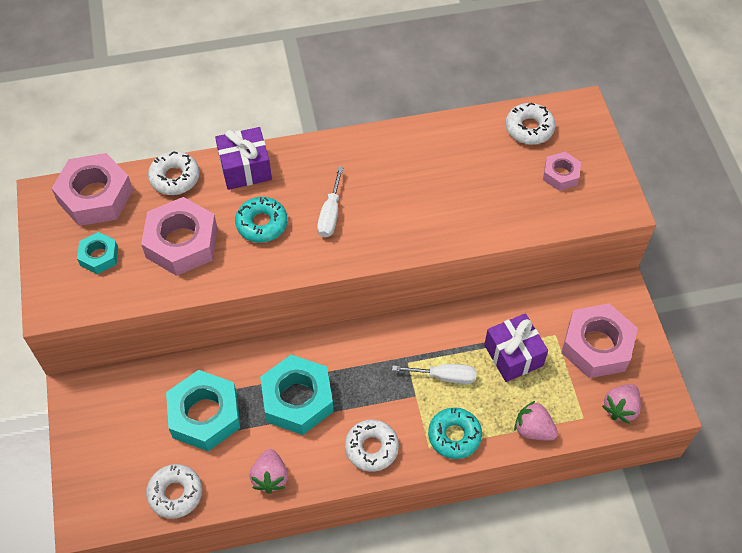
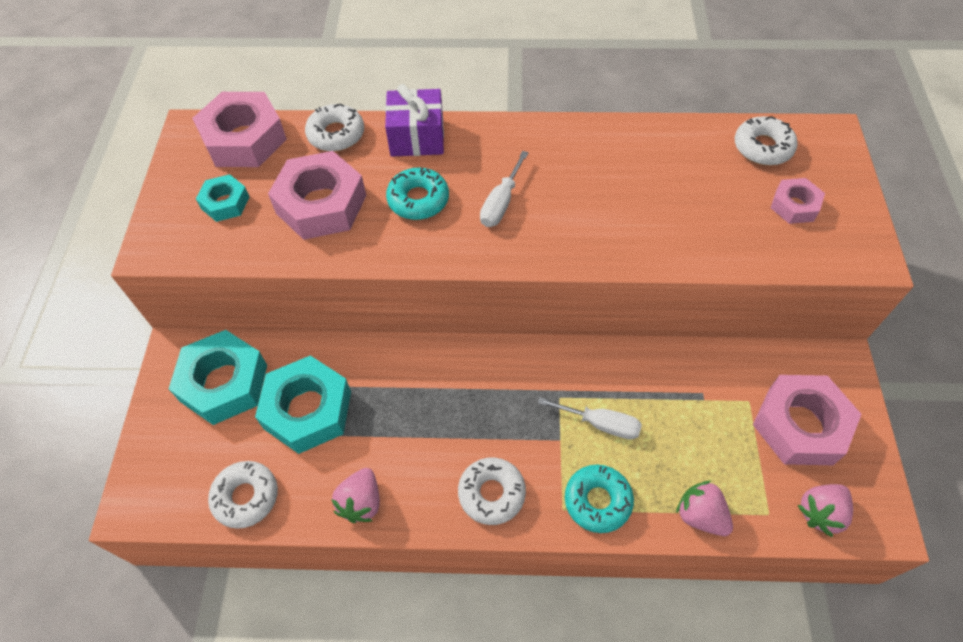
camera: 15 degrees right, 0 degrees up
(297, 399) = (418, 414): turquoise nut -> turquoise nut (224, 383)
(513, 355) = (691, 415): purple gift -> none

